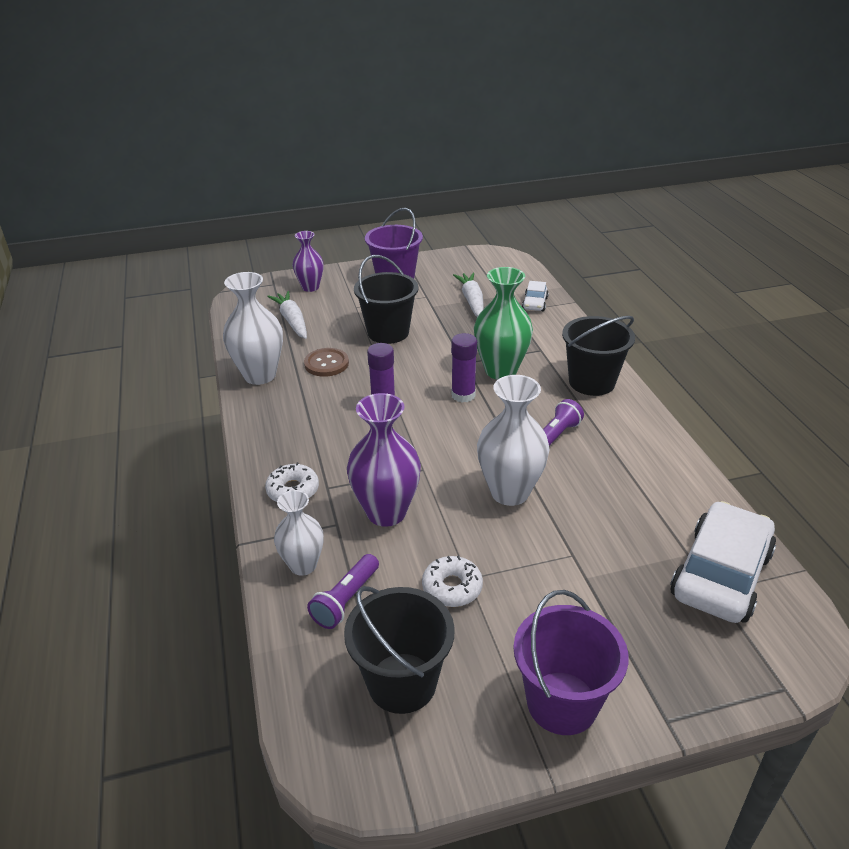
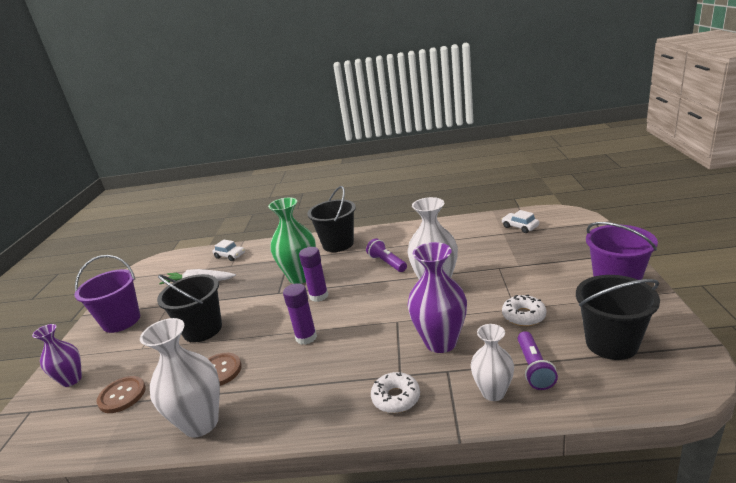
camera: 70 degrees left, 10 degrees down
(292, 321) = (122, 395): white carrot -> brown button
(345, 600) = (533, 368): purple flashlight -> purple flashlight turned 45 degrees clockwise
(721, 575) = (520, 227): white car -> white car, size x0.46

